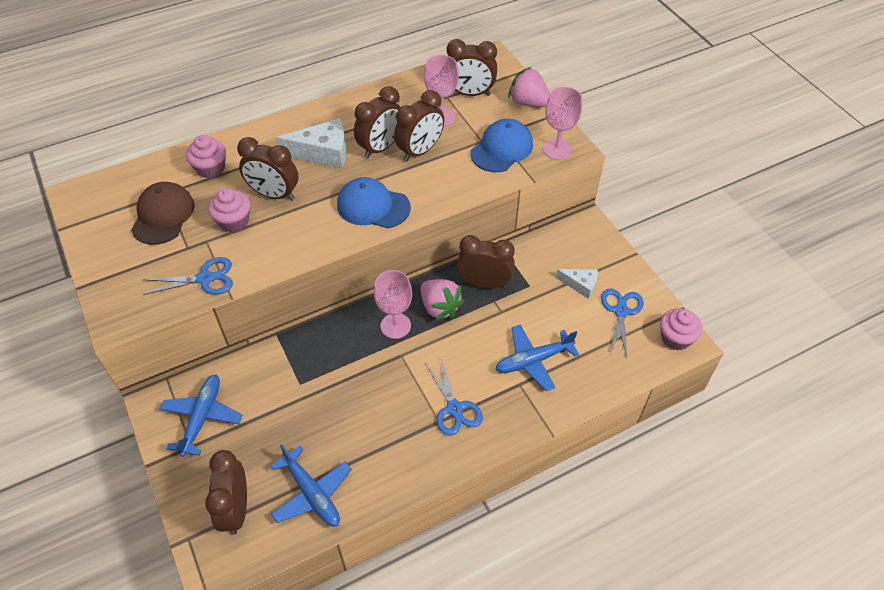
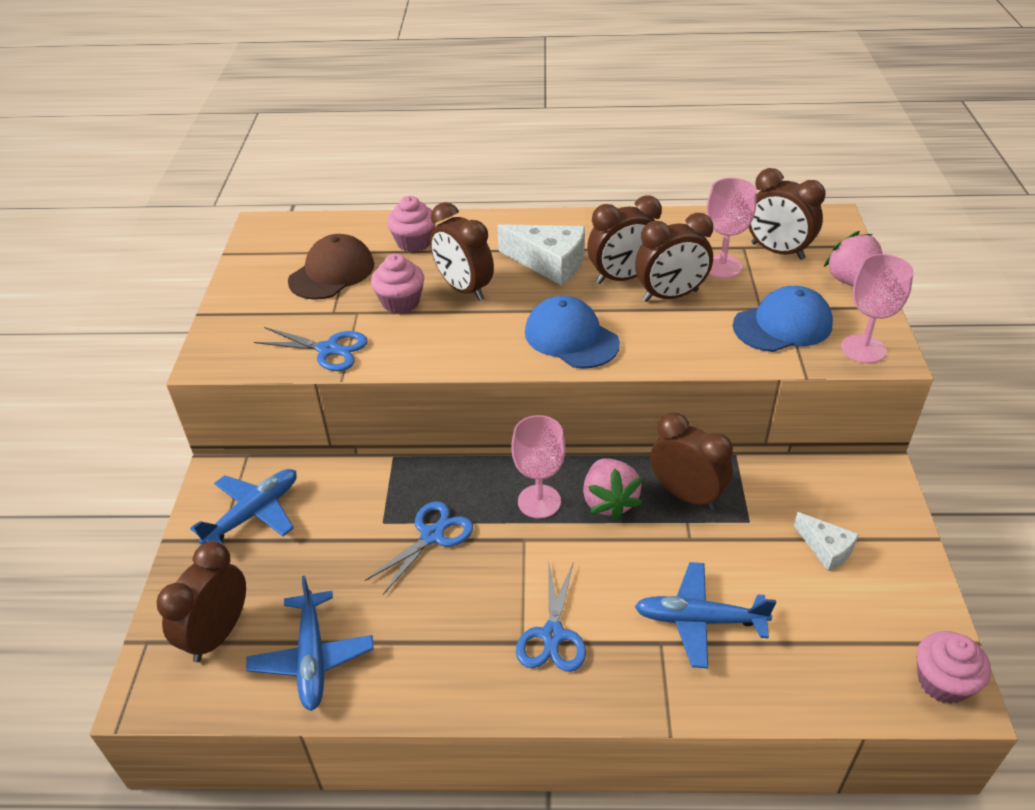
camera: 30 degrees right, 10 degrees down
(621, 311) = (870, 608): blue scissors -> blue scissors (432, 536)

